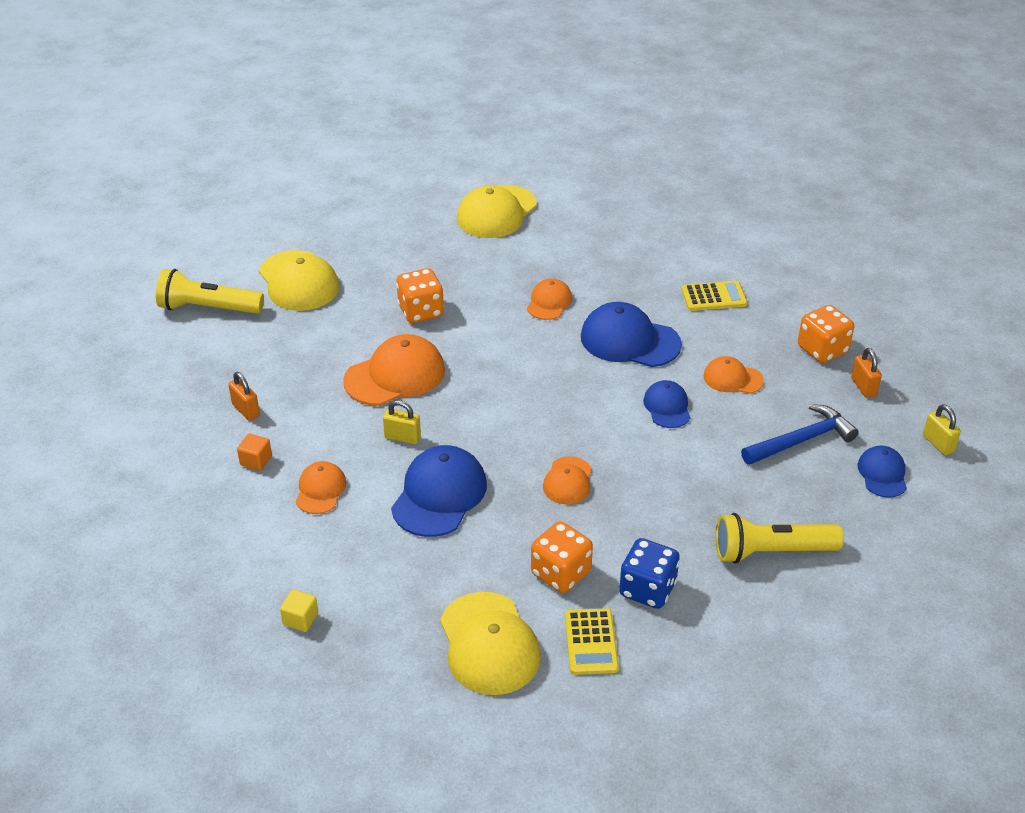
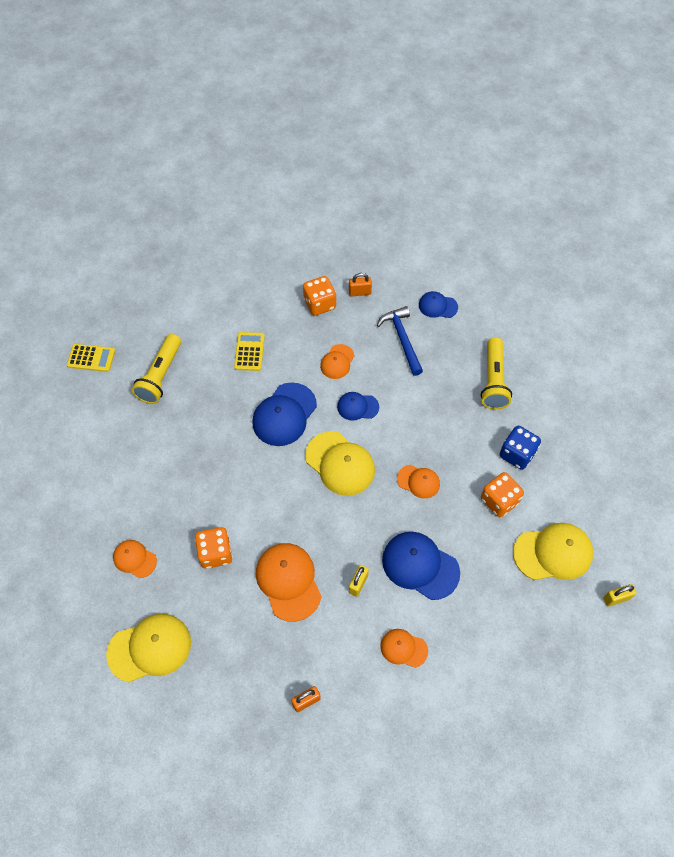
camera: 80 degrees left, 20 degrees up
(208, 308) = (166, 730): yellow flashlight -> yellow flashlight (160, 376)
(256, 461) = (365, 695): orange cube -> none
(300, 619) = (524, 671): yellow cube -> none
(496, 212) = (101, 477): yellow cap -> yellow cap (340, 463)
(549, 302) = (228, 459): orange cap -> orange cap (134, 559)
(591, 642) = (555, 494): yellow calculator -> yellow calculator (91, 358)
(938, 444) = (417, 270): yellow padlock -> yellow padlock (616, 598)

